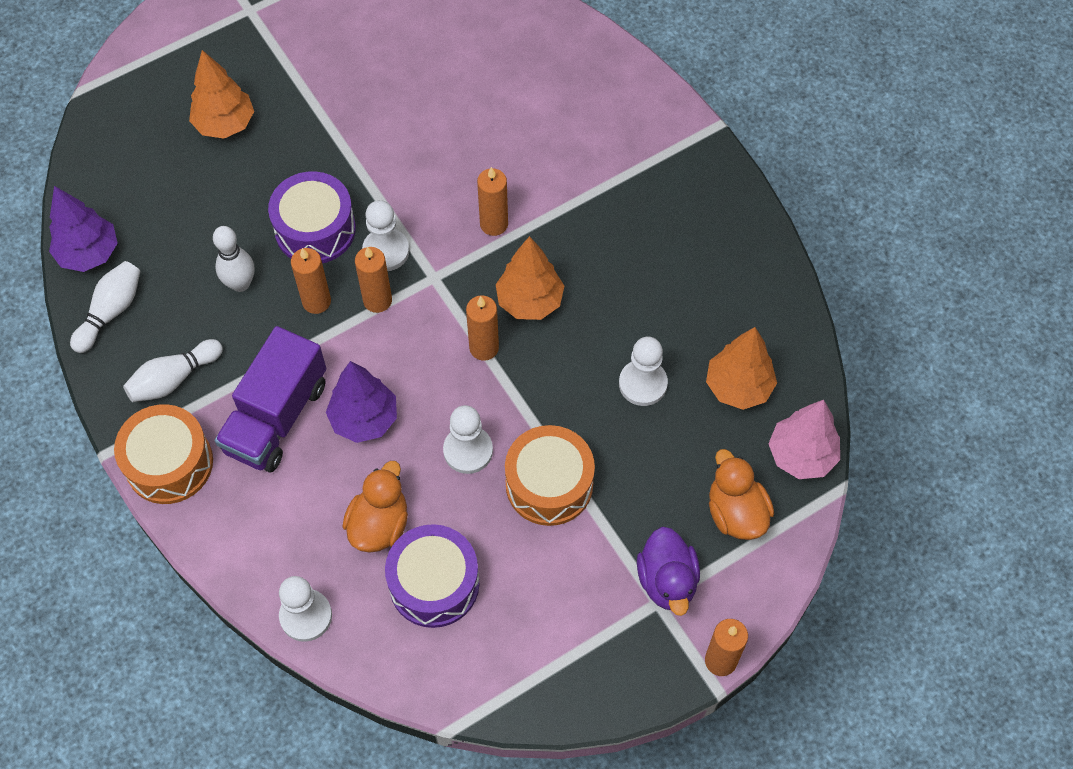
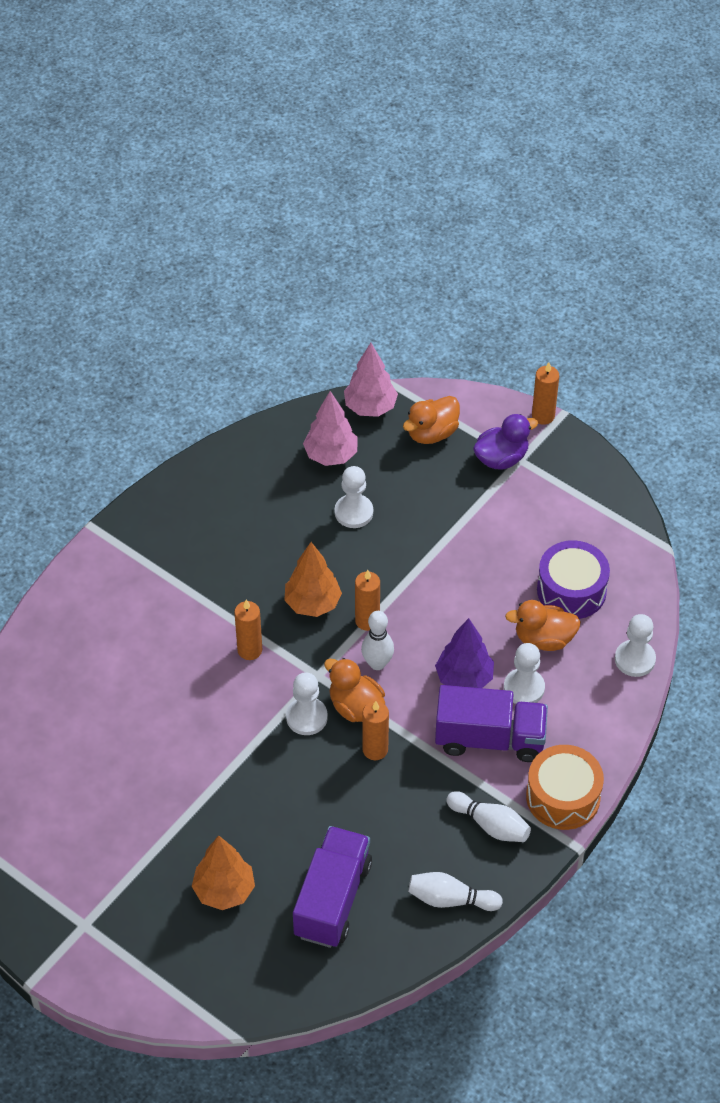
camera: 110 degrees left, 10 degrees down
(89, 253) = (402, 943): purple tree -> none
(167, 210) = (332, 899): none -> purple truck
(240, 284) = (382, 812): white bowling pin -> white bowling pin (377, 663)
(315, 229) = (306, 776): purple drum -> none
(377, 300) = (355, 707): orange candle -> orange duck
(468, 450) = (458, 603): white pawn -> white pawn (524, 688)
(549, 484) = (462, 545): orange drum -> none
(738, 387) = (331, 455): orange tree -> pink tree

